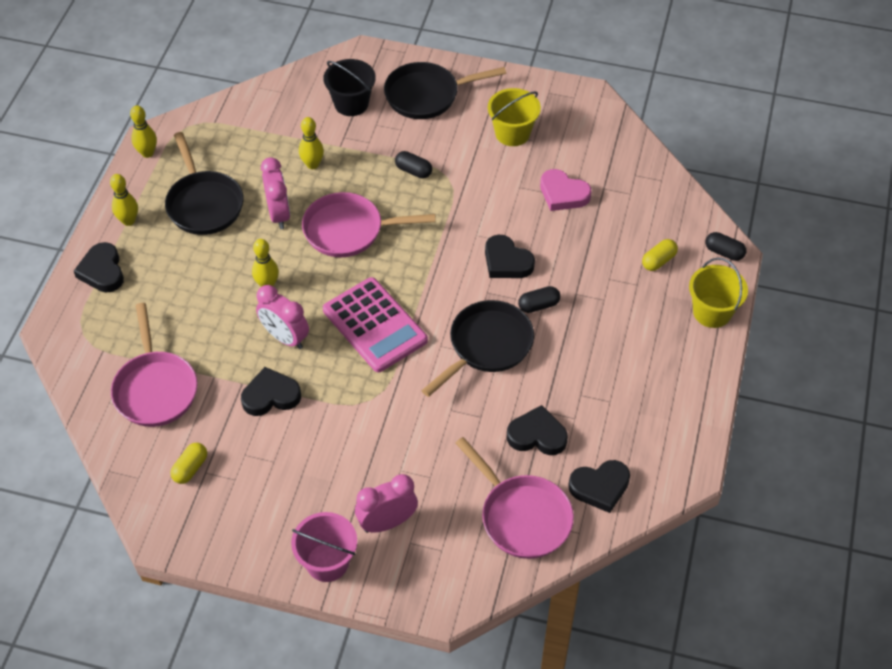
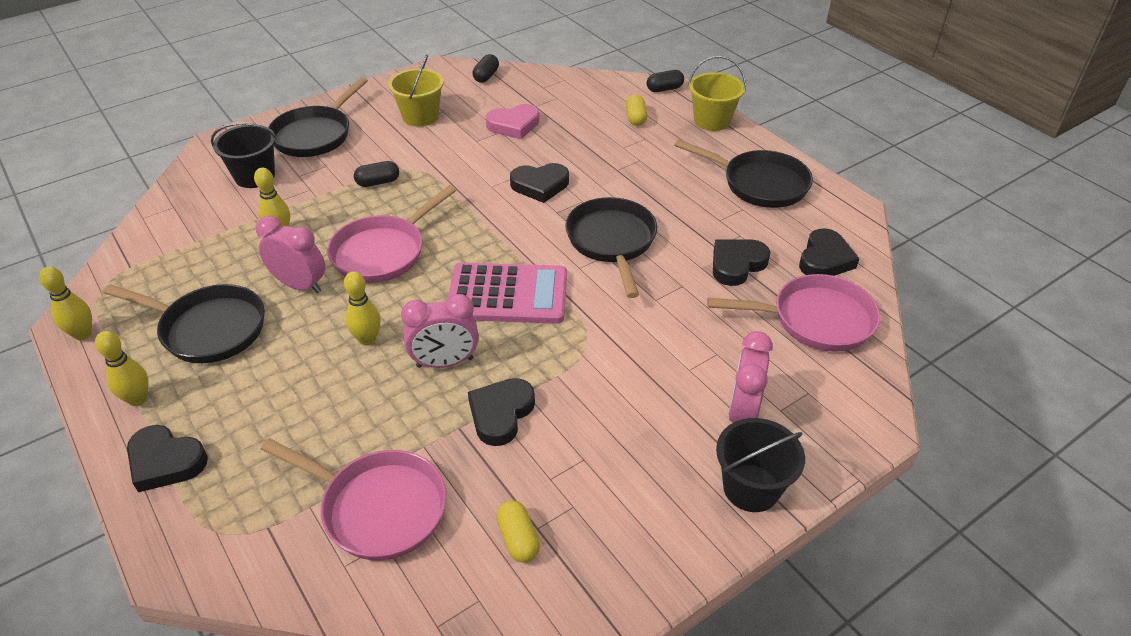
camera: 50 degrees left, 10 degrees down
(327, 562) = (751, 488): pink bucket -> black bucket
(538, 305) = (605, 193): black capsule -> black capsule (486, 76)
(655, 394) = (759, 184): none -> black pan

